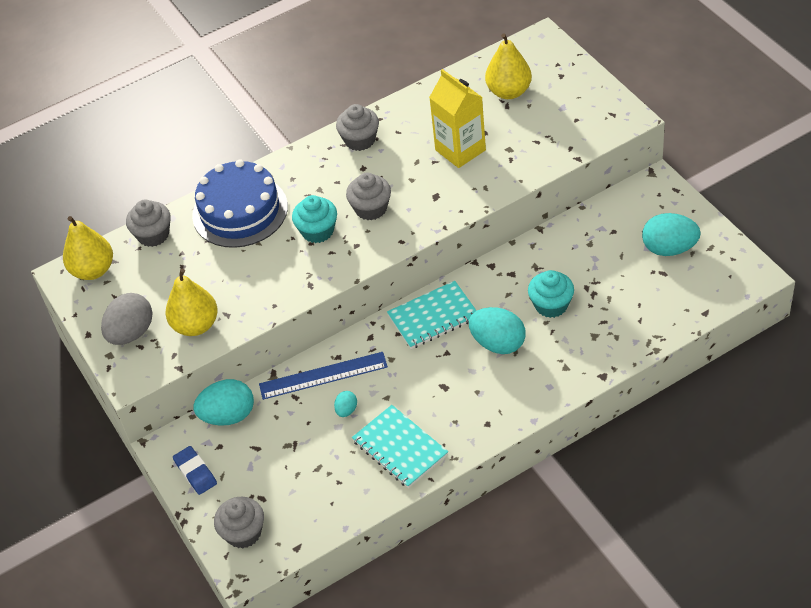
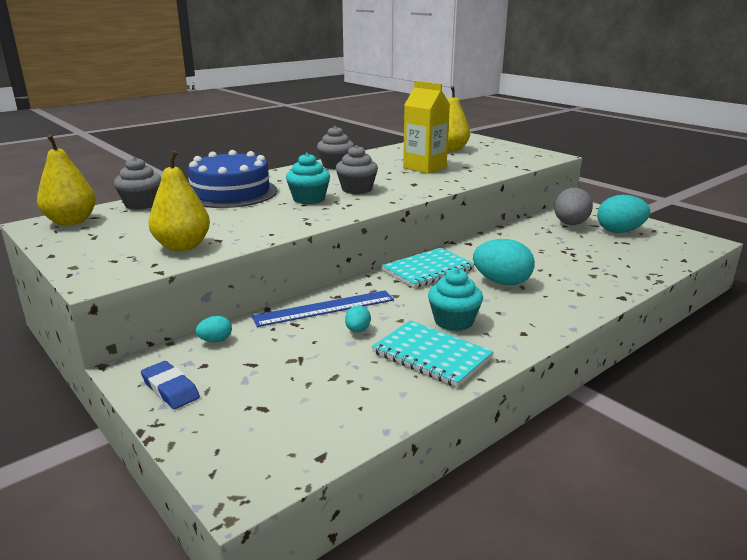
camera: 15 degrees left, 25 degrees down
(131, 333) = (105, 253): grey egg -> grey egg (570, 224)
(228, 416) = (215, 340): turquoise egg -> turquoise egg, size x0.49
(243, 533) = (239, 445): grey cupcake -> none
(551, 305) = (538, 260): turquoise cupcake -> turquoise cupcake (453, 321)

